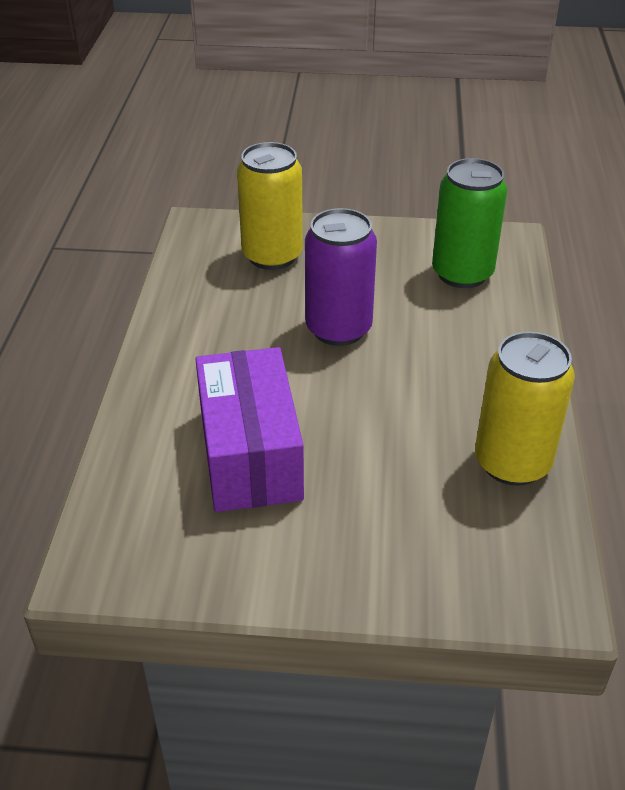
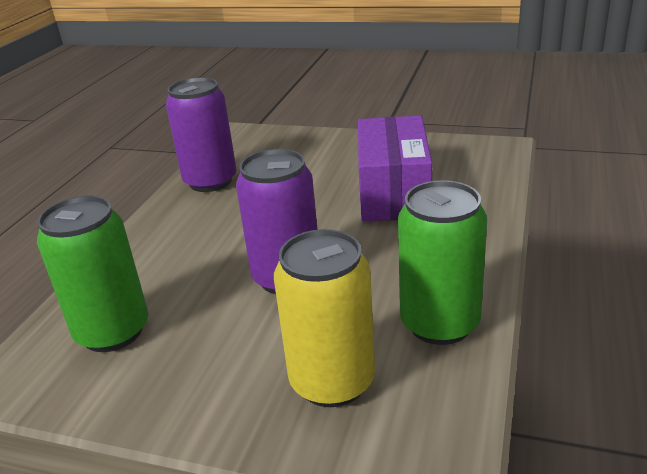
camera: 165 degrees left, 10 degrees down
(196, 299) = (439, 323): none -> green can
(512, 462) = (210, 181): yellow can -> purple can

